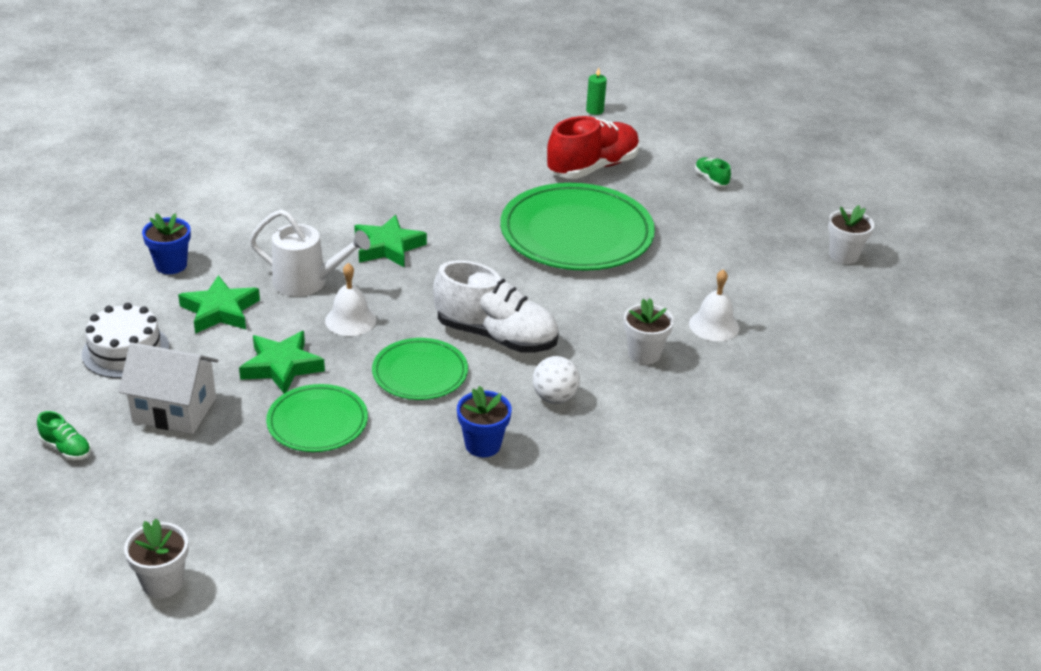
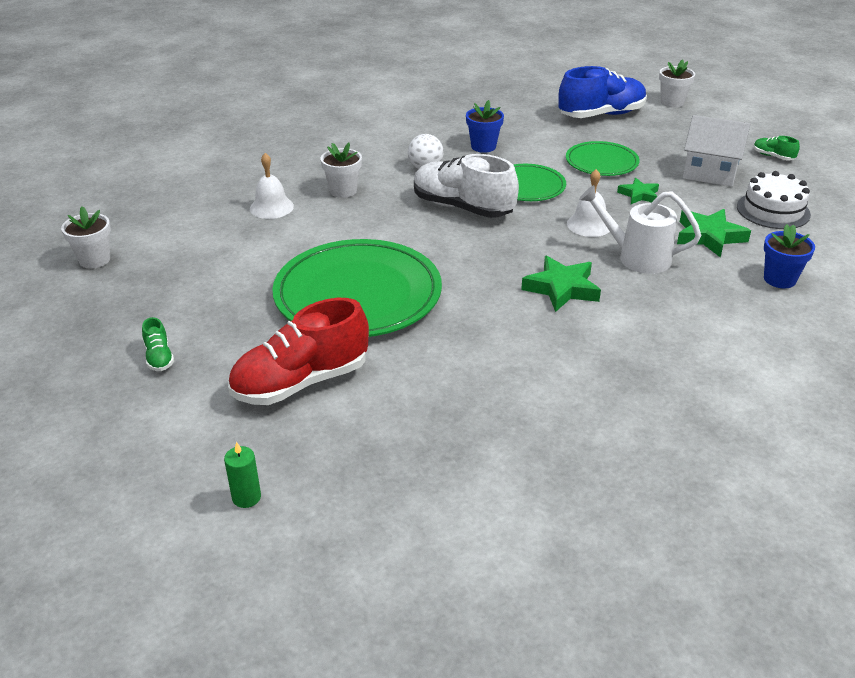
camera: 170 degrees left, 0 degrees up
(281, 366) = (639, 195): green star -> green star, size x0.62
(296, 536) = (601, 115): none -> blue shoe

